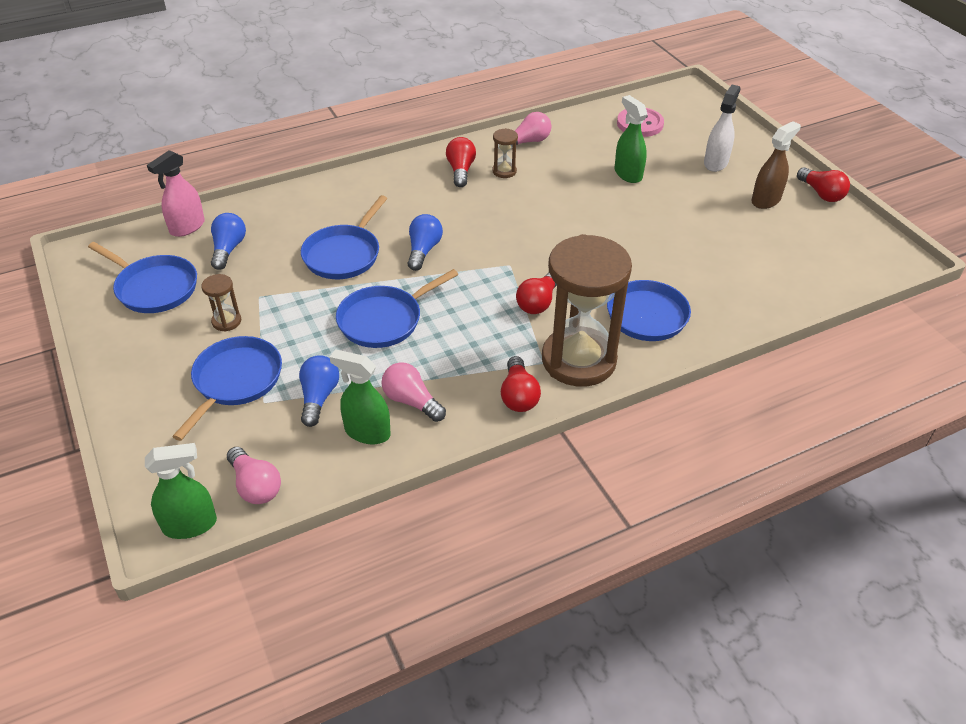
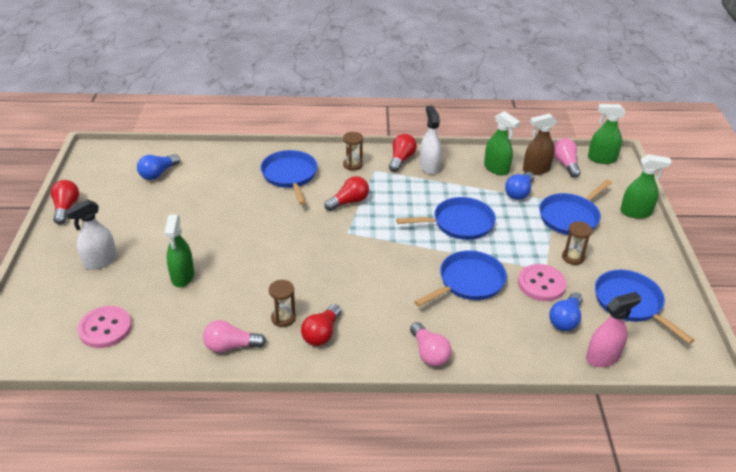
camera: 155 degrees left, 5 degrees down
(136, 423) = (635, 212): none -> green spray bottle
(261, 277) = (541, 284): none -> pink button
(411, 401) = (464, 175): pink light bulb -> pink light bulb (429, 353)
(423, 250) = (404, 264): blue light bulb -> blue light bulb (158, 174)
(470, 397) = (429, 166): none -> white spray bottle
(578, 360) = (352, 165): brown hourglass -> brown hourglass, size x0.40
(766, 200) = (111, 217): brown spray bottle -> brown spray bottle (536, 170)

